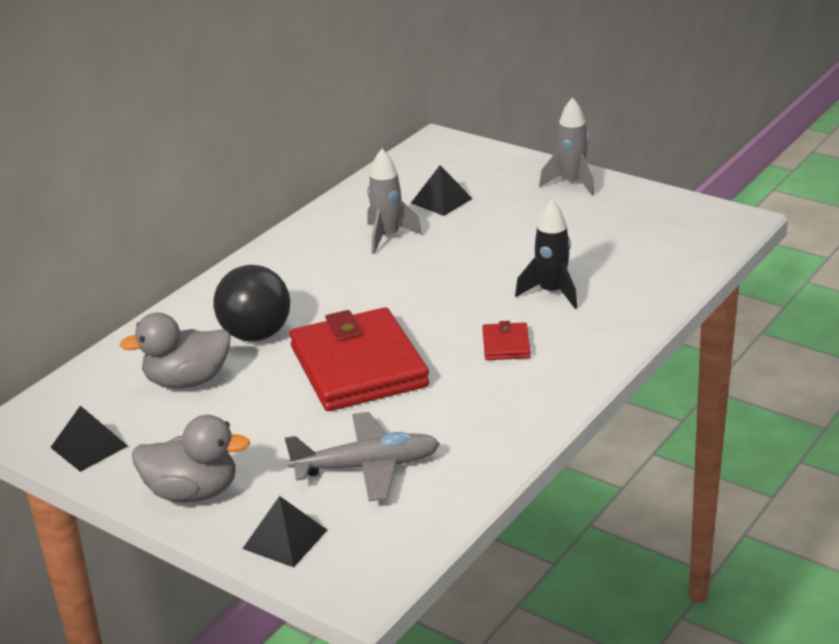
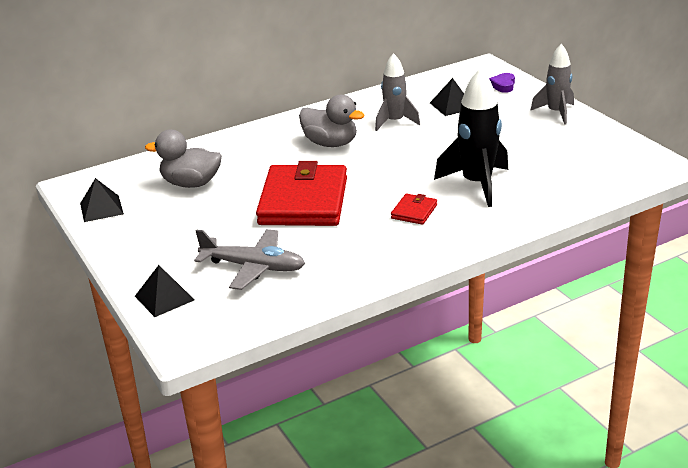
camera: 25 degrees right, 0 degrees up
(193, 492) = (136, 253): grey duck -> grey duck (330, 143)
(256, 335) = (256, 165): black ball -> none
(482, 162) = (503, 85): none -> purple heart
(551, 293) = (476, 184): black rocket -> black rocket, size x1.52

